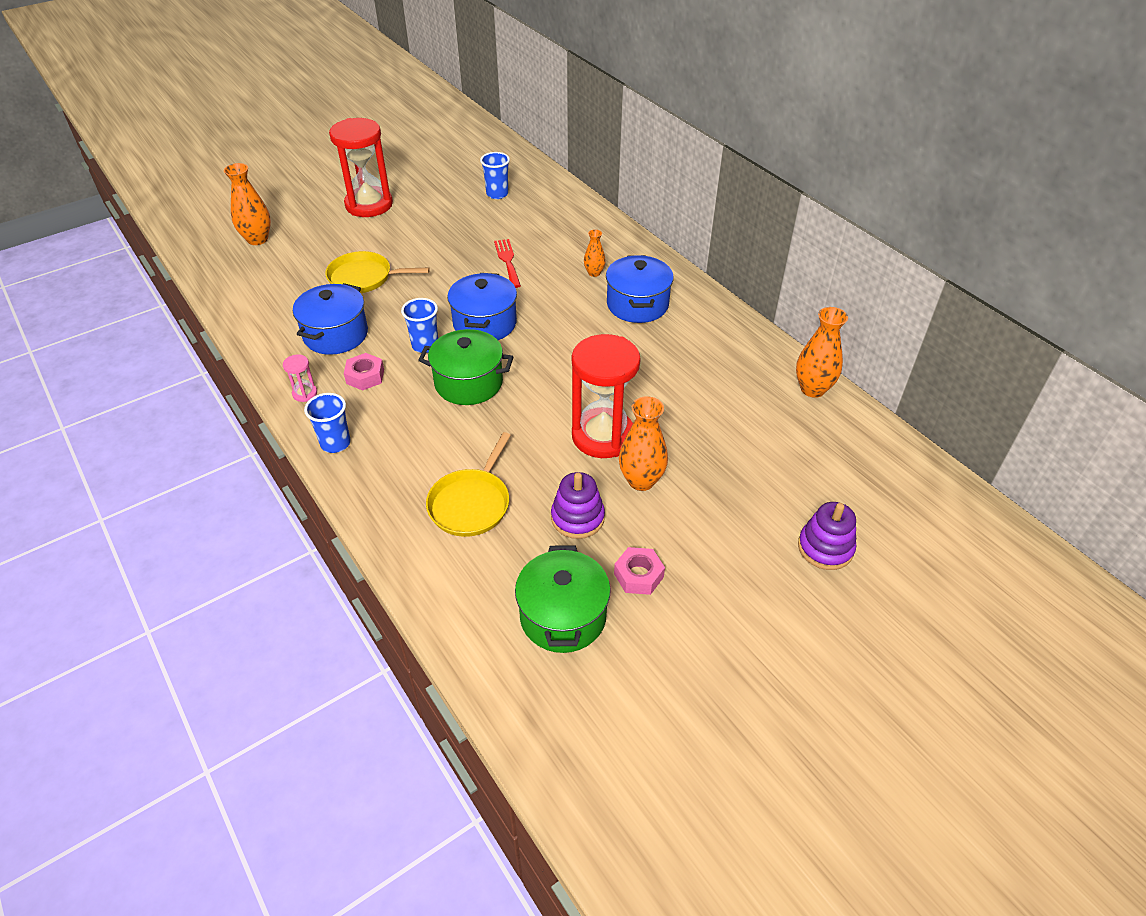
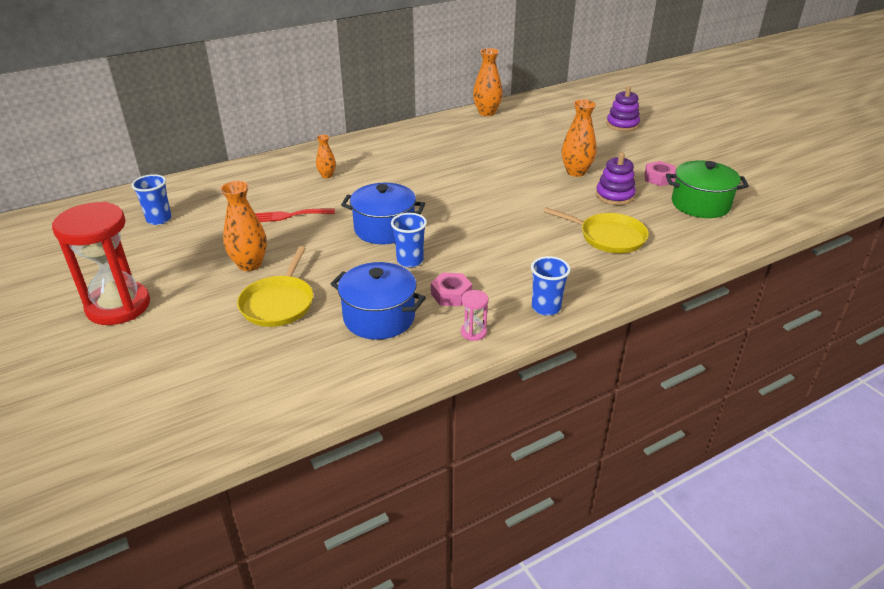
camera: 85 degrees left, 10 degrees down
(257, 239) = (142, 402): orange vase -> orange vase (249, 264)
(468, 383) = (467, 237): green pot -> none
(603, 436) = (532, 182): red hourglass -> none
(637, 304) = (378, 160): blue pot -> none

